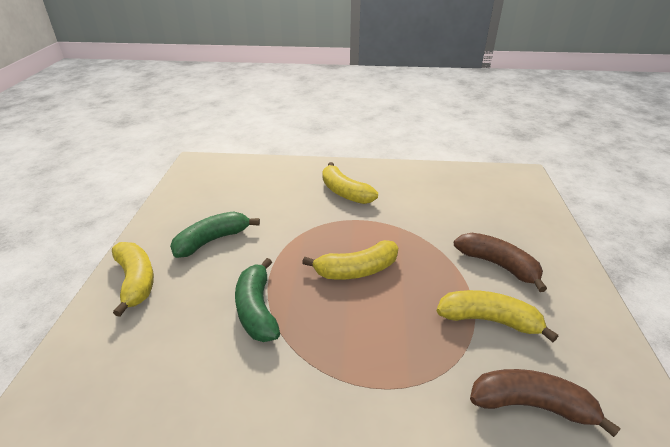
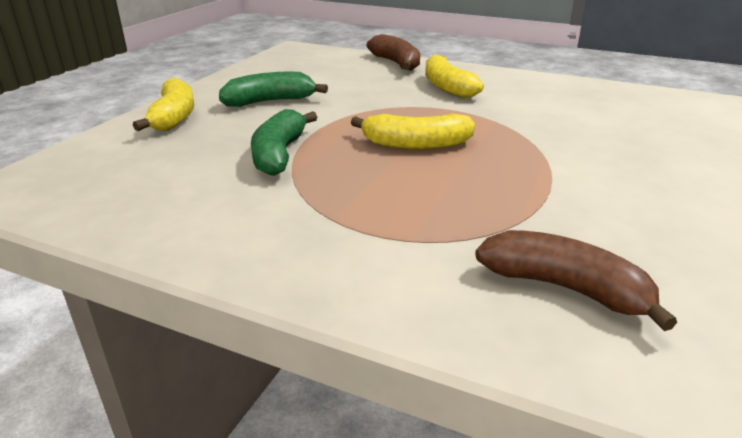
camera: 20 degrees right, 5 degrees down
(489, 320) = (559, 210): yellow banana -> none
(498, 265) = (608, 168): brown banana -> brown banana (396, 63)

